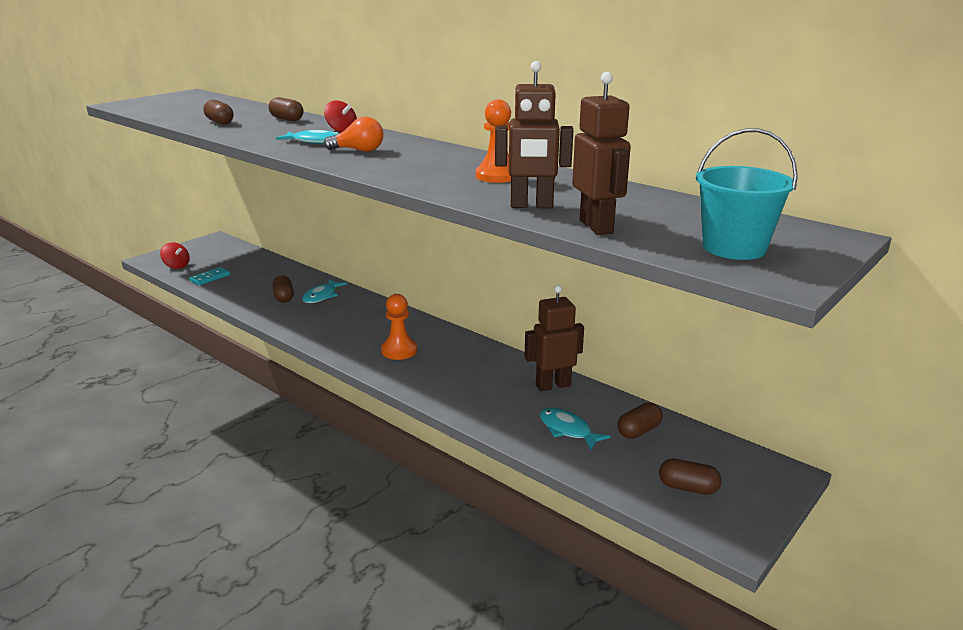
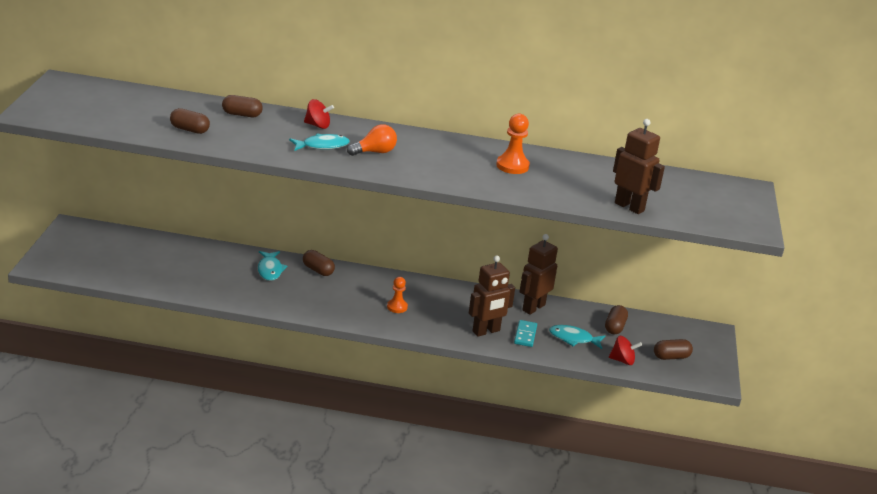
camera: 35 degrees left, 5 degrees up
(176, 266) = (81, 268): red spinning top -> red spinning top (622, 360)
(210, 278) = (137, 274): turquoise domino -> turquoise domino (525, 335)
(284, 297) = (237, 279): brown capsule -> brown capsule (318, 270)
(399, 350) = (397, 307): orange pawn -> orange pawn, size x0.67
(531, 206) = (572, 194): brown robot -> brown robot (486, 331)
(734, 248) = (713, 209): turquoise bucket -> none

